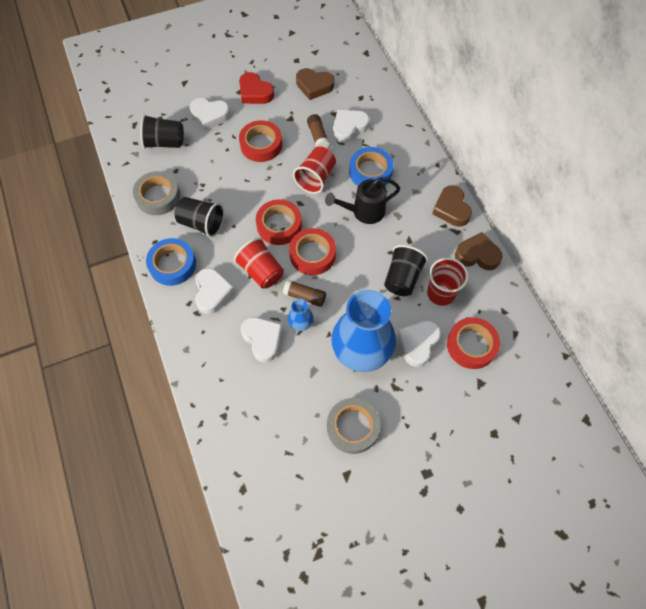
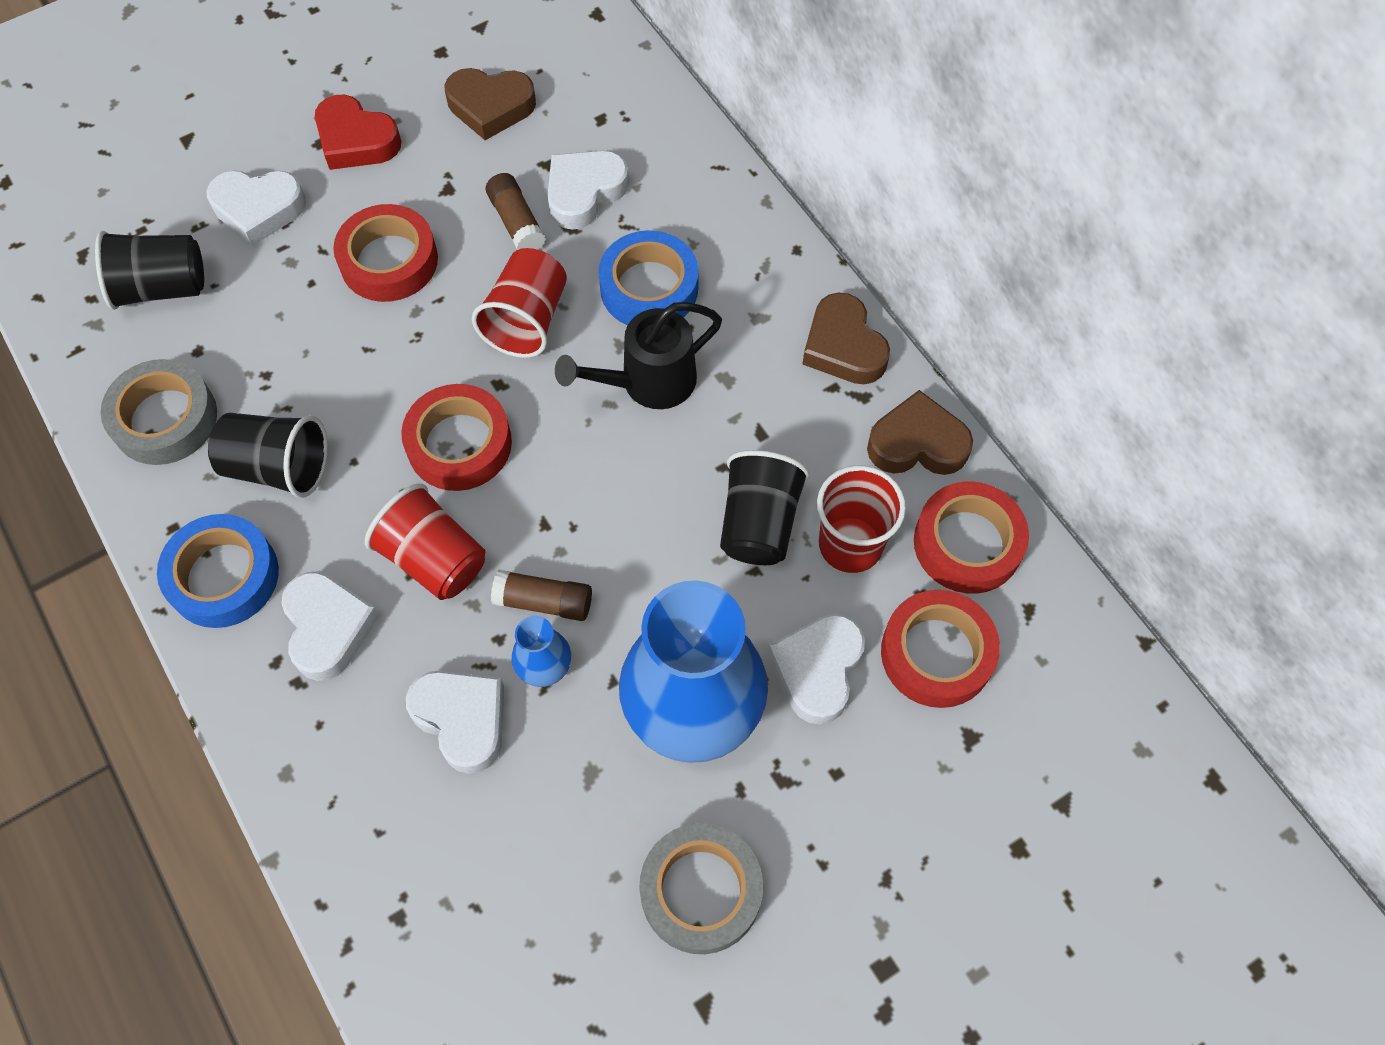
camera: 10 degrees left, 0 degrees up
(312, 255) = (547, 501): red tape -> red tape (967, 543)

